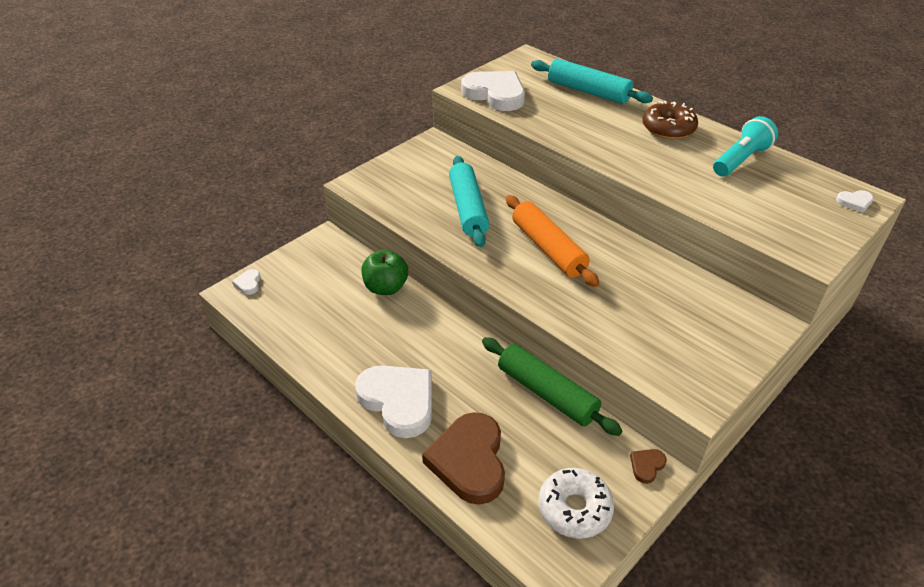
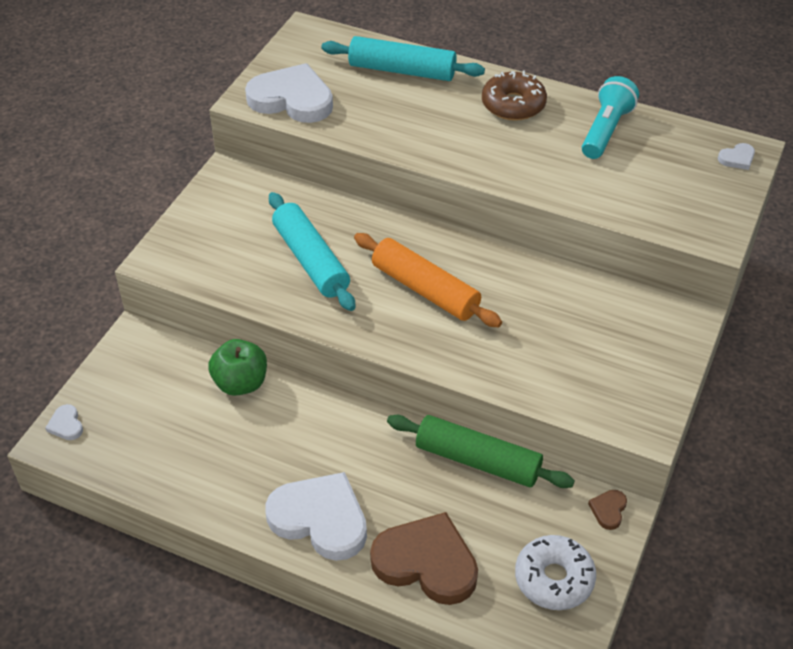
camera: 20 degrees left, 5 degrees up
(469, 461) = (426, 562): brown heart -> brown heart turned 135 degrees clockwise

